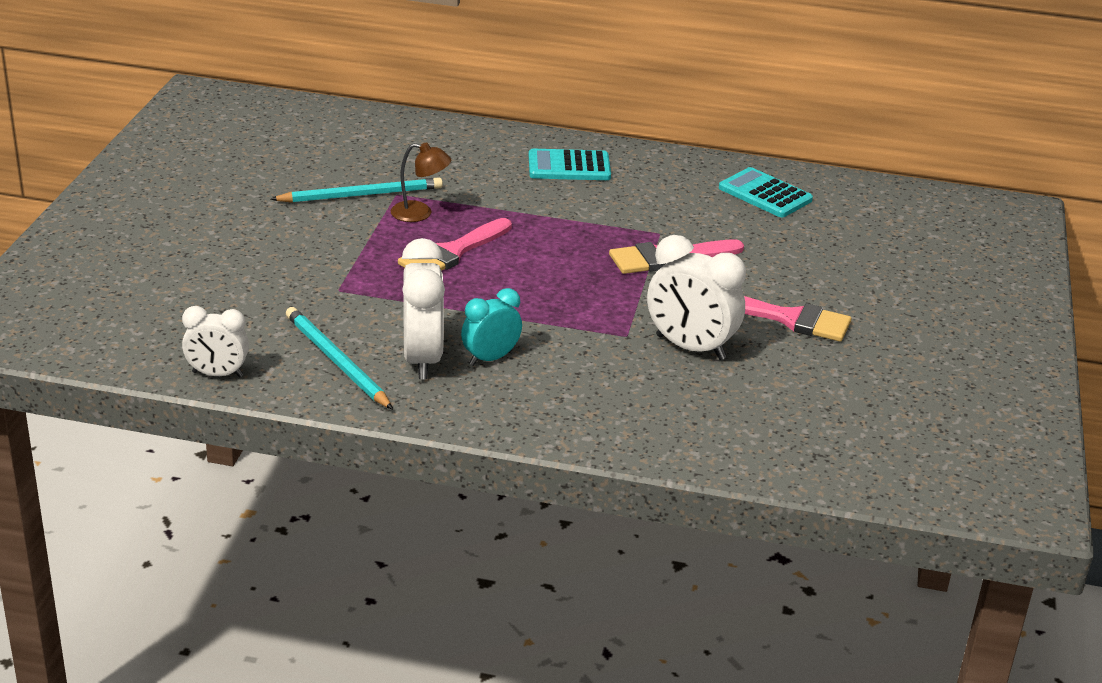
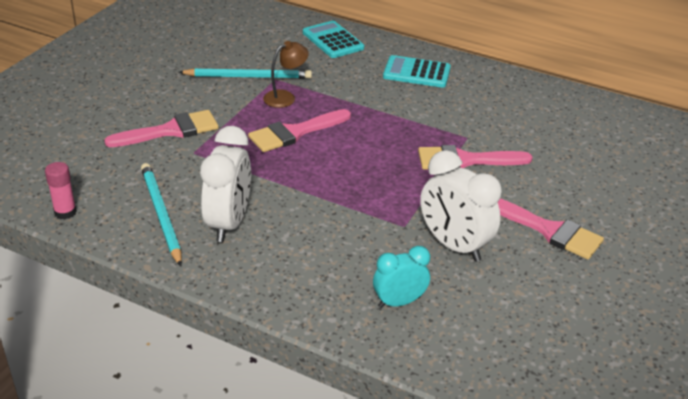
camera: 15 degrees right, 5 degrees up
(217, 374) = (65, 212): white clock -> pink glue stick
(296, 269) = (171, 130): none -> pink brush
(420, 213) = (285, 97): brown lamp -> brown lamp turned 60 degrees counterclockwise
(490, 358) = (283, 230): turquoise clock -> turquoise clock (399, 302)
(765, 194) = (566, 115): turquoise calculator -> turquoise calculator (333, 40)

